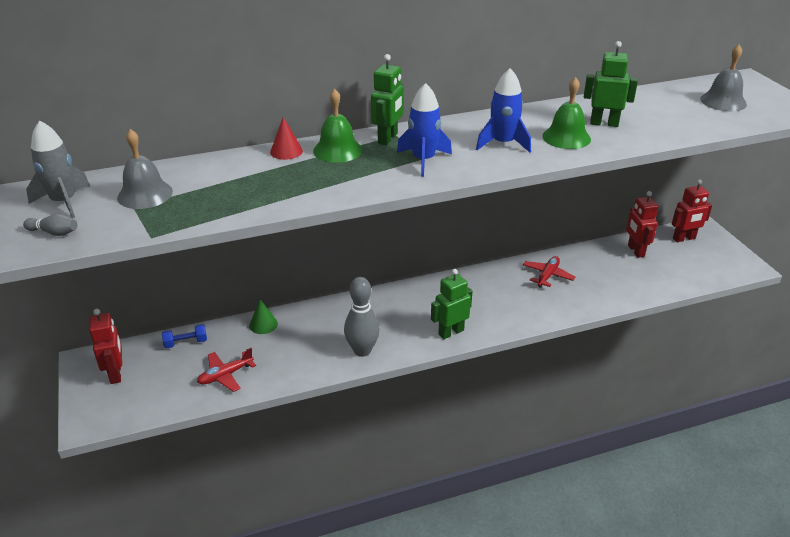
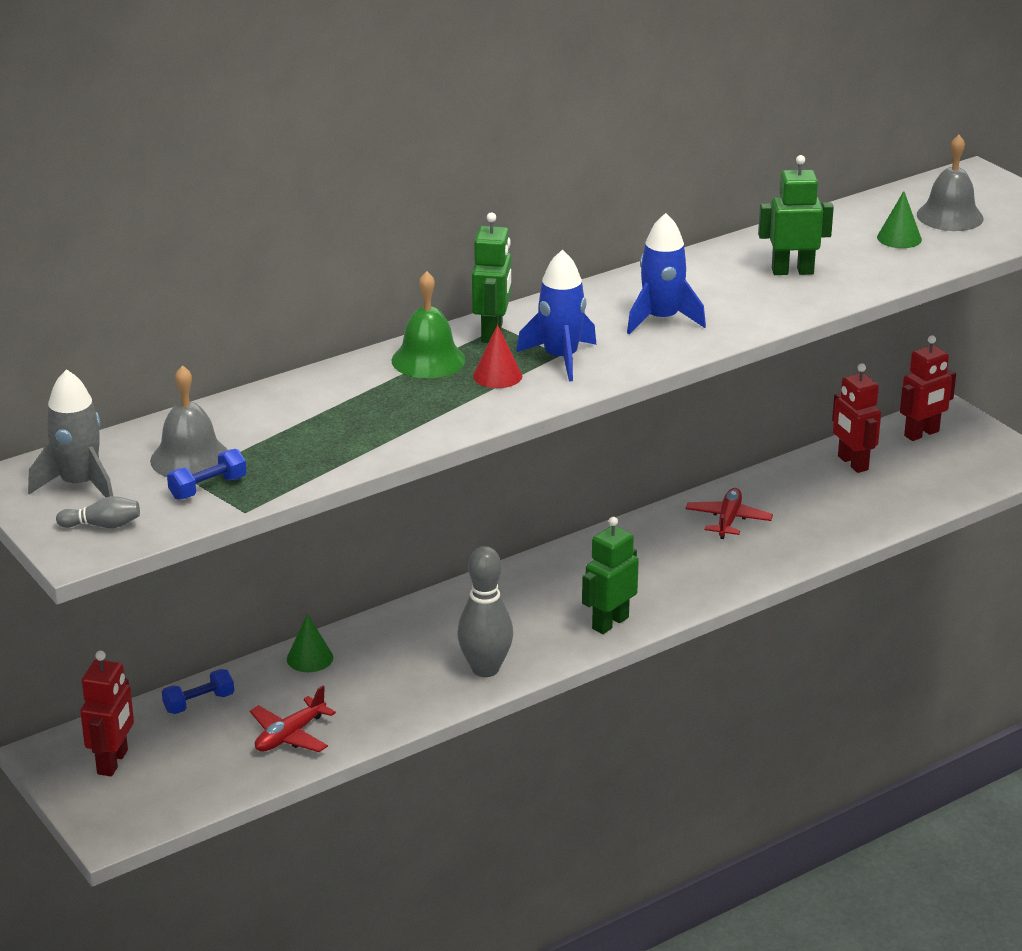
camera: 15 degrees left, 5 degrees down
(116, 374) = (113, 762): red robot -> red robot turned 45 degrees clockwise
(140, 216) = (208, 488): none -> blue dumbbell
(286, 151) = (353, 371): red cone -> red cone (497, 376)
(566, 137) = (747, 299): green bell -> none
(684, 111) = (899, 238): none -> green cone

